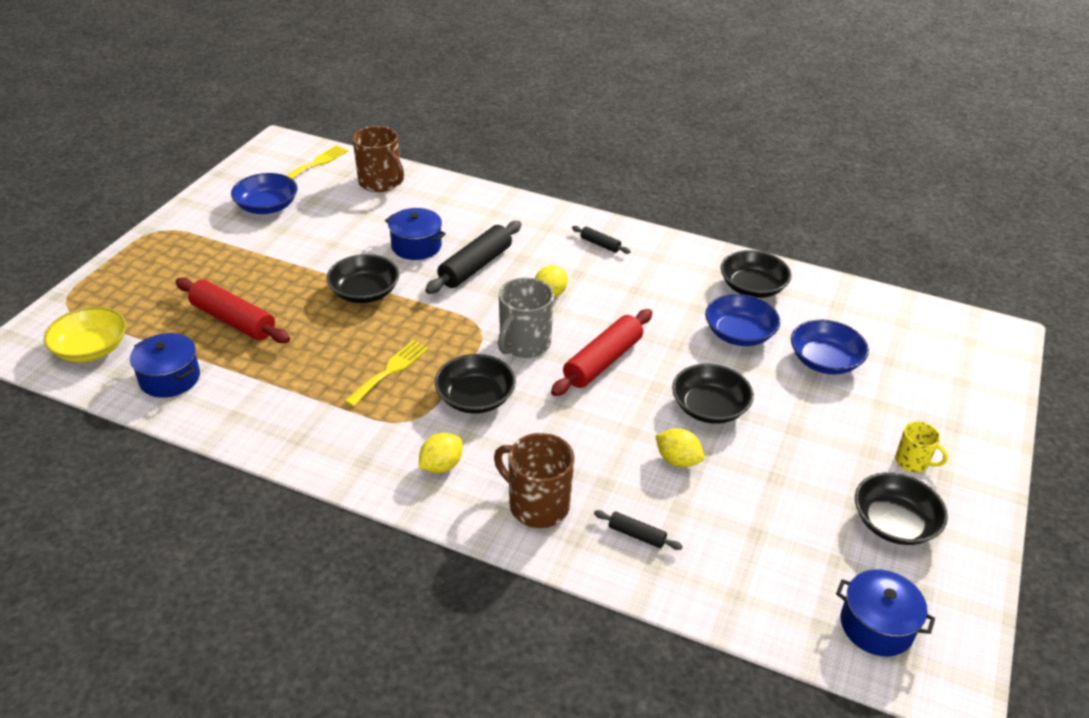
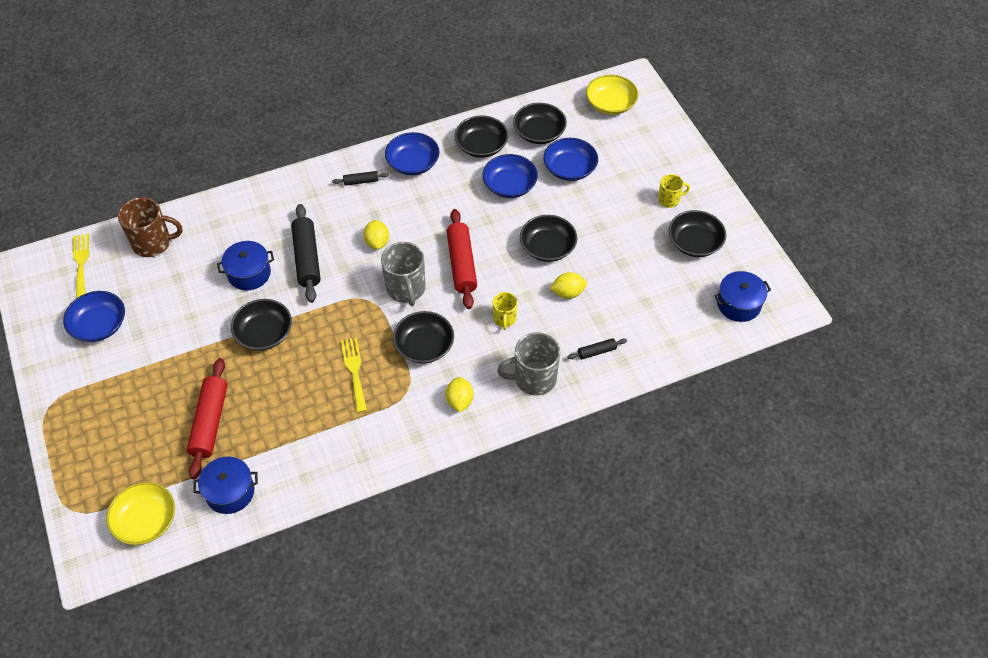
camera: 45 degrees left, 15 degrees up
(233, 320) = (209, 422): red rolling pin -> red rolling pin turned 75 degrees counterclockwise
(537, 505) = (534, 378): brown mug -> grey mug
(581, 433) = (504, 319): none -> yellow mug
(666, 260) = (413, 163): none -> blue bowl
(829, 313) = (539, 133): none -> black bowl
(946, 338) = (610, 104): none -> yellow bowl

